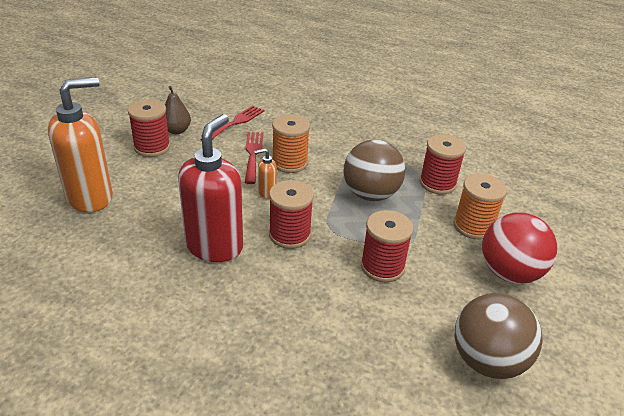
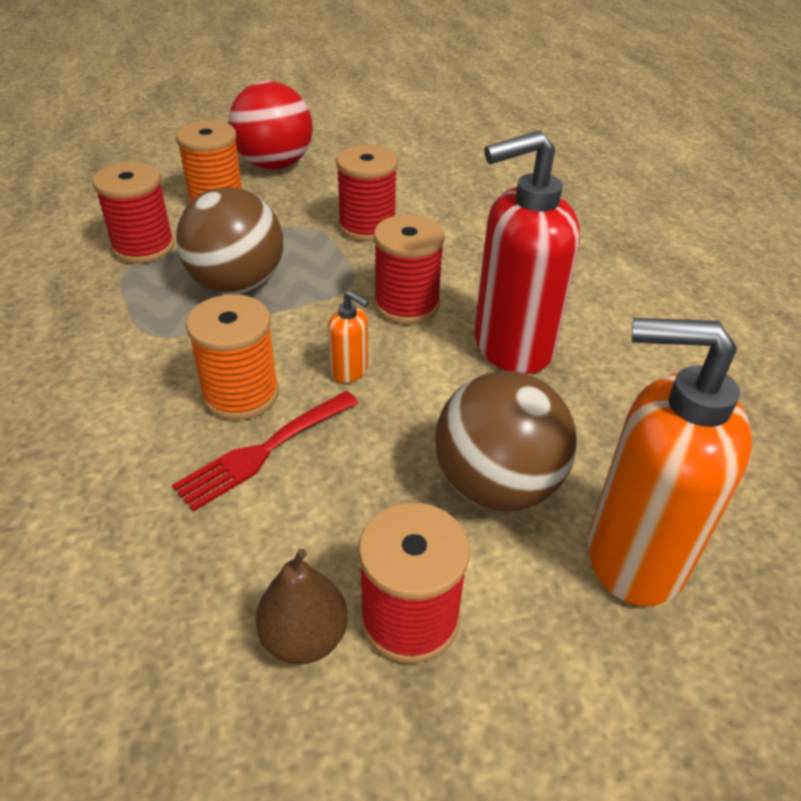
camera: 130 degrees left, 5 degrees up
(235, 123) = (167, 561): red fork -> none
(487, 360) = (405, 149): brown ball -> brown ball (497, 485)

